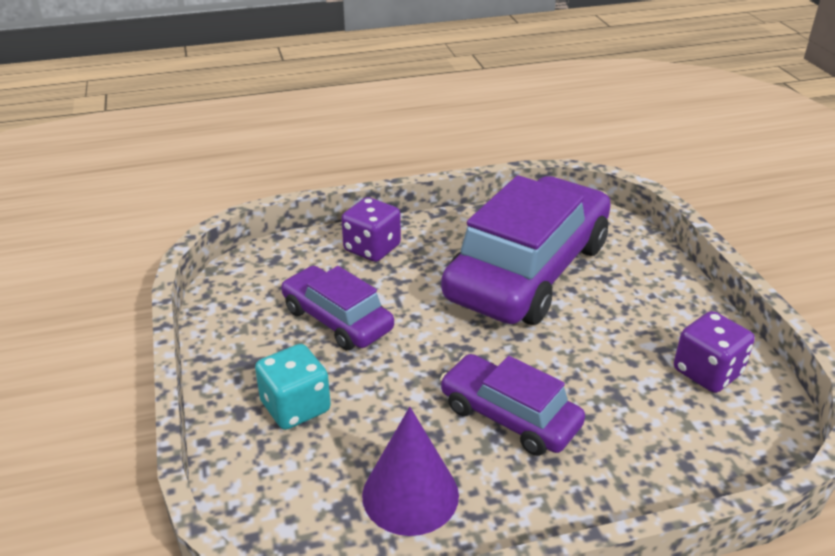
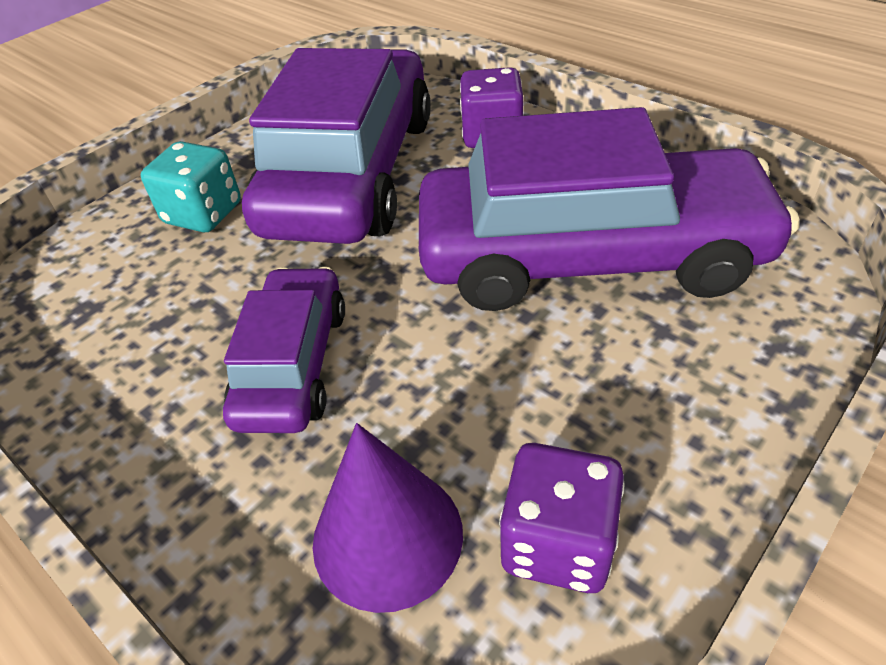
camera: 60 degrees right, 10 degrees up
(337, 319) = (352, 173): purple car -> purple car, size x1.90
(410, 494) = (122, 344): purple cone -> purple cone (387, 536)

